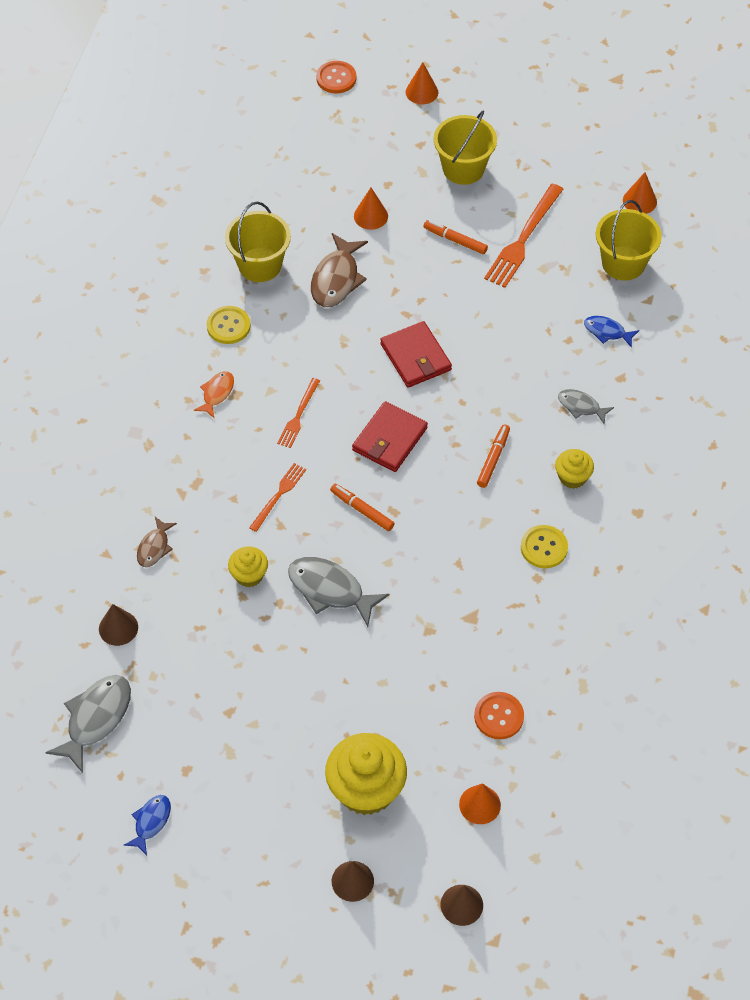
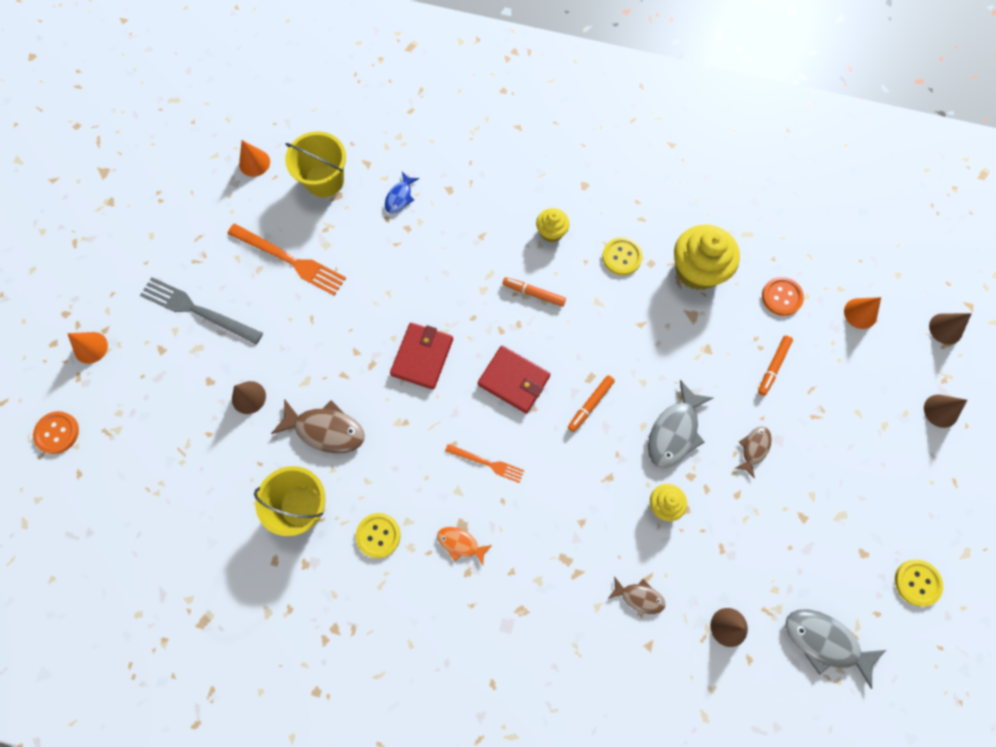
camera: 90 degrees left, 15 degrees up
(151, 822) = (917, 582): blue fish -> yellow button
(278, 495) = (577, 480): orange fork -> none
(309, 668) = (754, 449): none -> brown fish
(366, 789) = (859, 400): yellow cupcake -> yellow cupcake (697, 270)
(371, 216) = (248, 397): orange cone -> brown cone
(415, 357) = (422, 357): red wallet -> red wallet turned 45 degrees counterclockwise
(455, 240) = (286, 319): orange marker -> orange marker (773, 367)
(463, 168) = (197, 310): yellow bucket -> grey fork
(581, 406) = (479, 221): grey fish -> none

